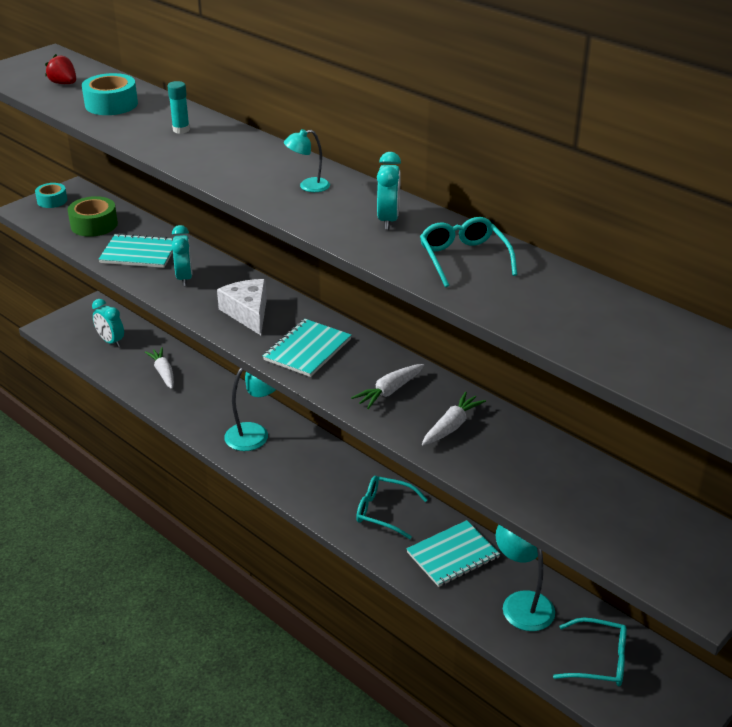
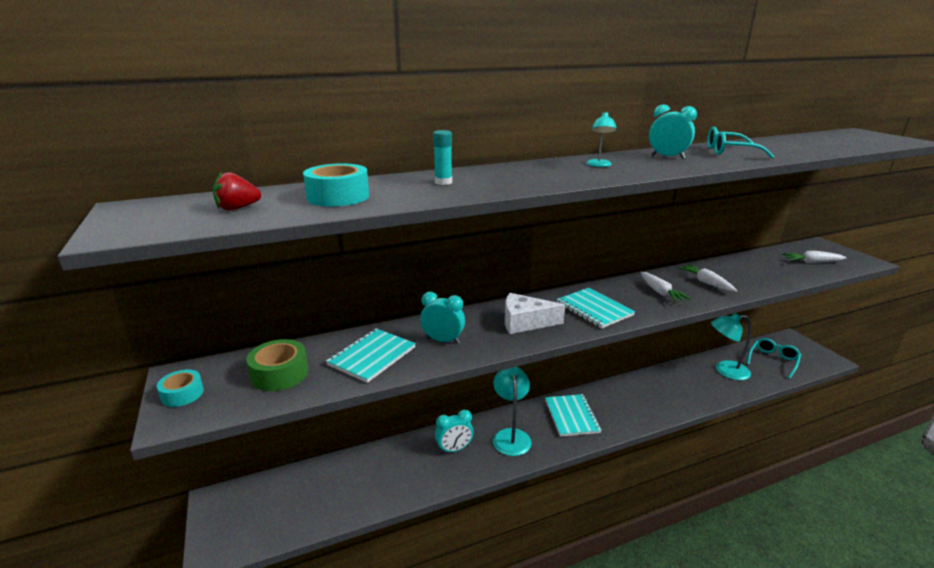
camera: 65 degrees left, 10 degrees down
(111, 341) = (296, 500): turquoise clock -> turquoise clock (454, 449)
(163, 373) = (383, 472): white carrot -> white carrot (812, 262)
(384, 512) = (629, 397): turquoise glasses -> none
(453, 555) = (679, 383): turquoise notebook -> turquoise notebook (572, 416)

